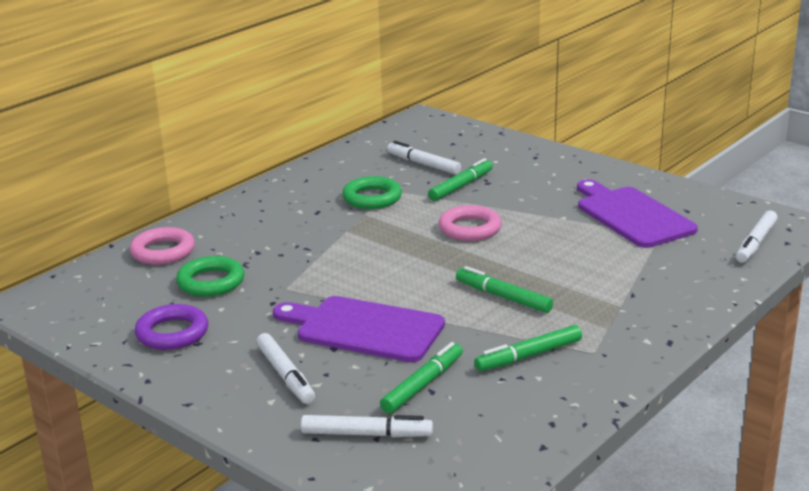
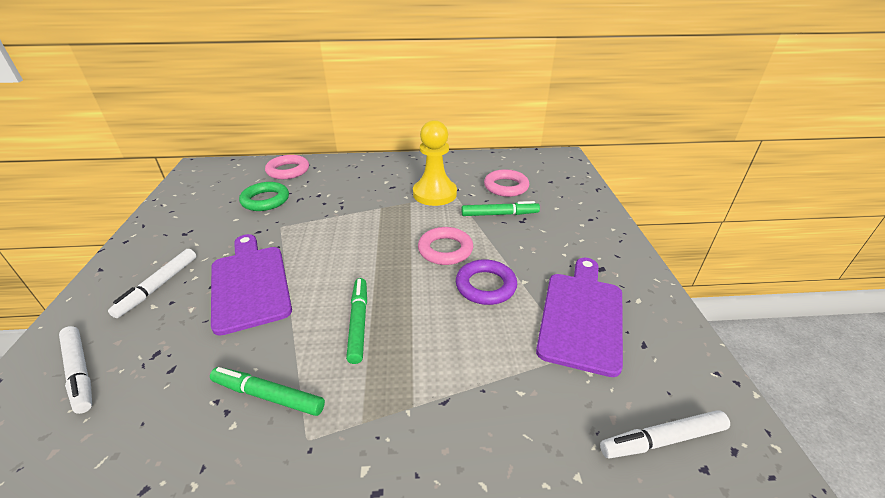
camera: 45 degrees right, 10 degrees up
(172, 333) = (191, 220): purple ring -> purple ring (485, 286)
(372, 198) = (434, 194): green ring -> yellow pawn
(423, 164) = (506, 187): white marker -> pink ring
(423, 385) = (178, 359): green marker -> none

